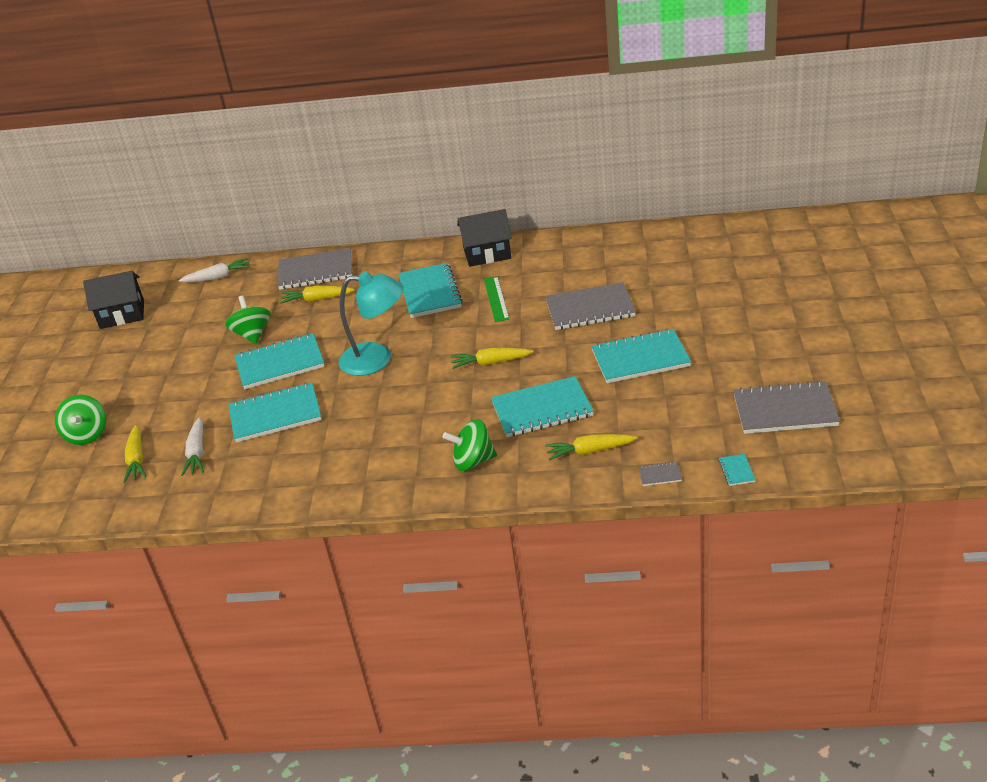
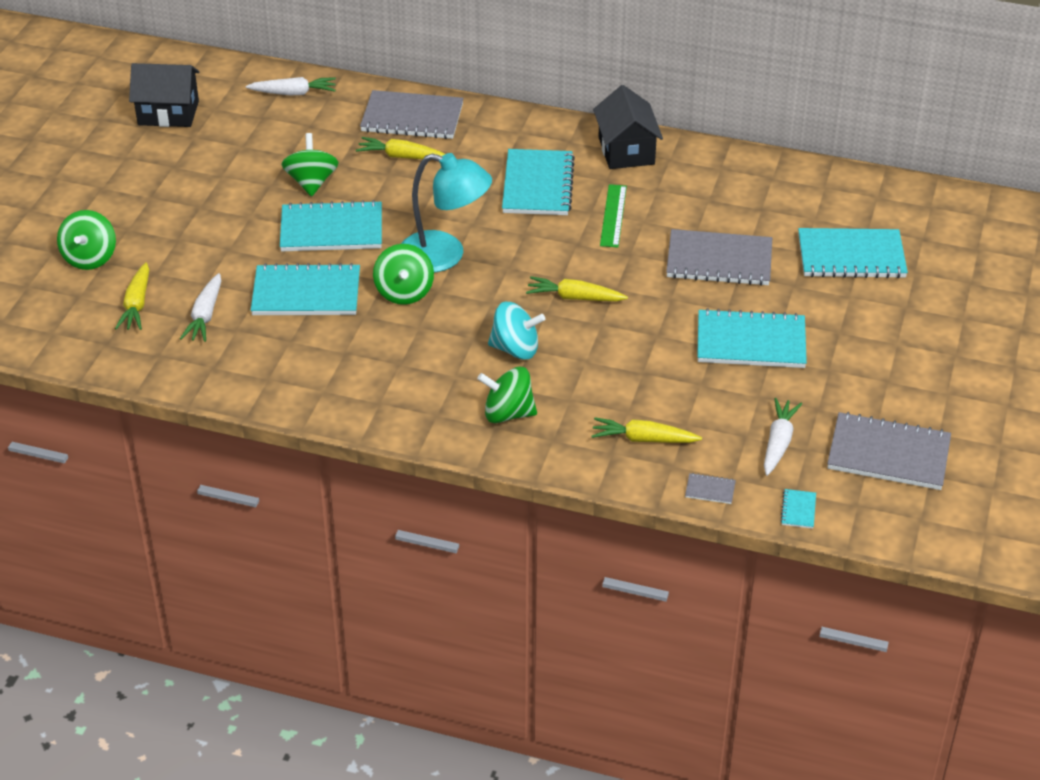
camera: 10 degrees right, 5 degrees up
(354, 393) = (404, 292): none -> green spinning top
(459, 412) = (515, 349): none -> turquoise spinning top
(487, 253) = (626, 151): black house -> black house turned 75 degrees clockwise
(542, 409) = (610, 373): turquoise notebook -> turquoise notebook (851, 256)
(696, 425) = (778, 443): none -> white carrot

